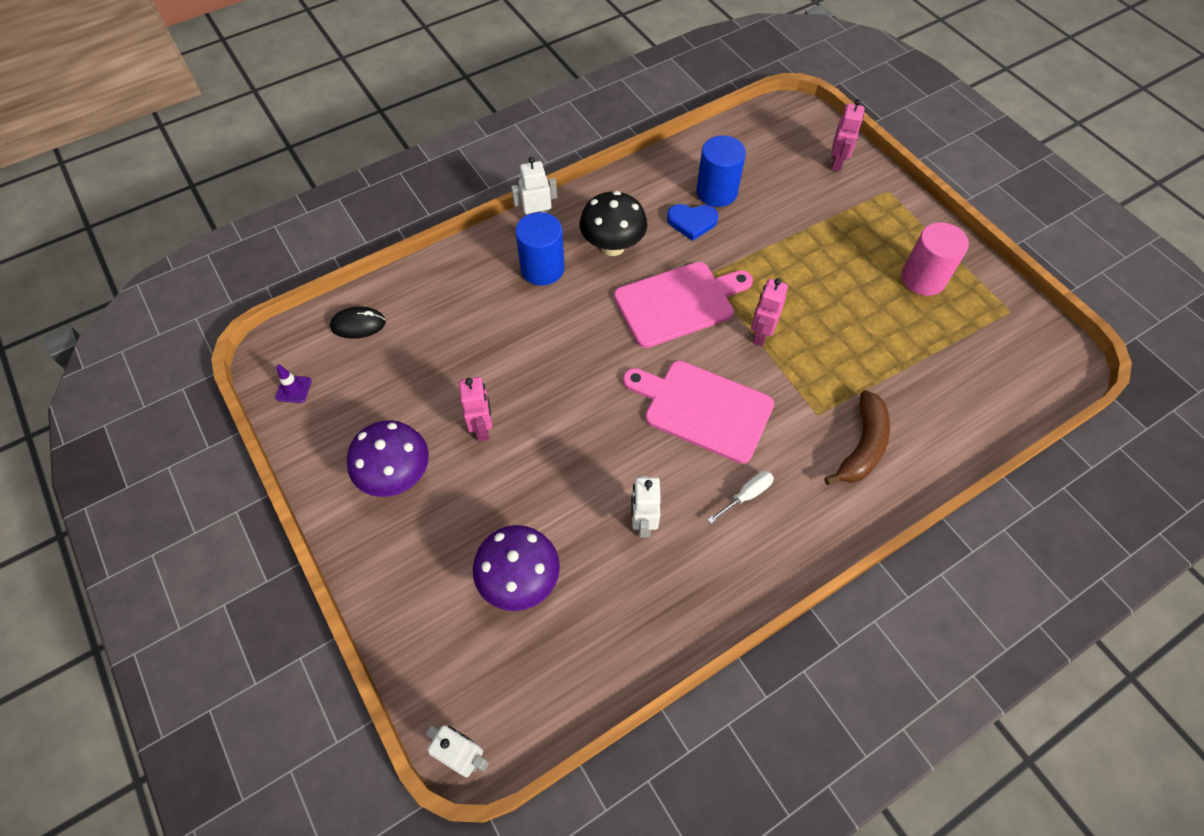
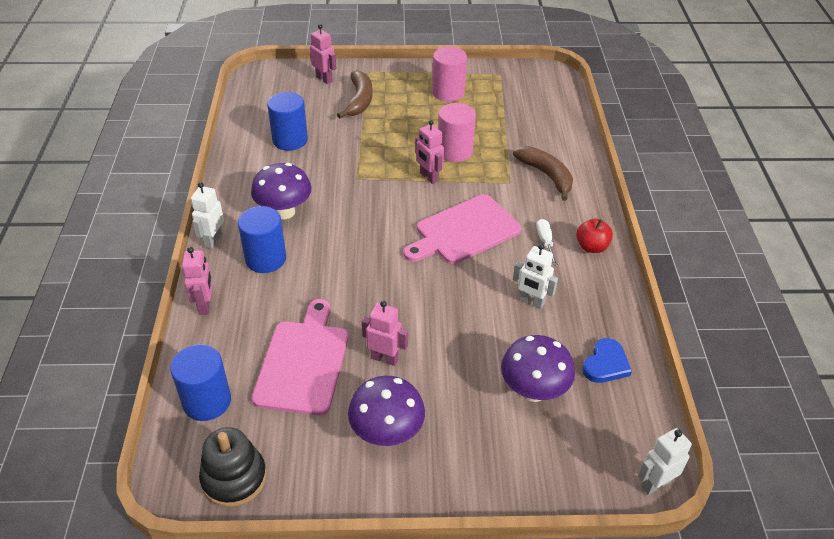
camera: 60 degrees left, 15 degrees down
(293, 389) = (234, 478): purple traffic cone -> black stacking toy
(358, 324) = (207, 401): black mouse -> blue cylinder
(458, 260) = (205, 305): none -> pink robot
(613, 246) = (284, 212): black mushroom -> purple mushroom
(678, 303) = (367, 202): pink cutting board -> pink cutting board (303, 362)
(692, 222) = (304, 163): blue heart -> blue heart (605, 364)
(775, 548) = (591, 247): none -> red apple
(824, 336) = (455, 151): none -> pink cylinder
(830, 210) = (359, 100): none -> brown banana

